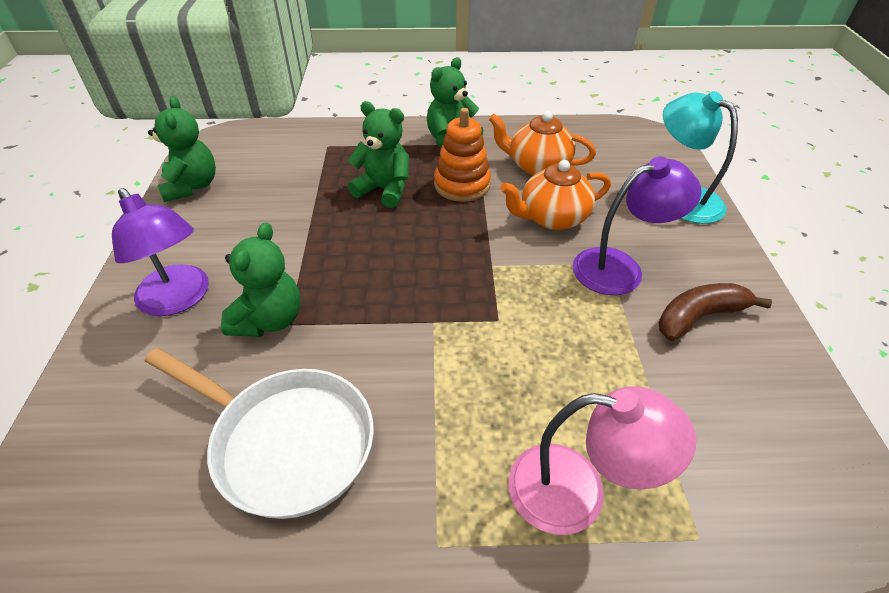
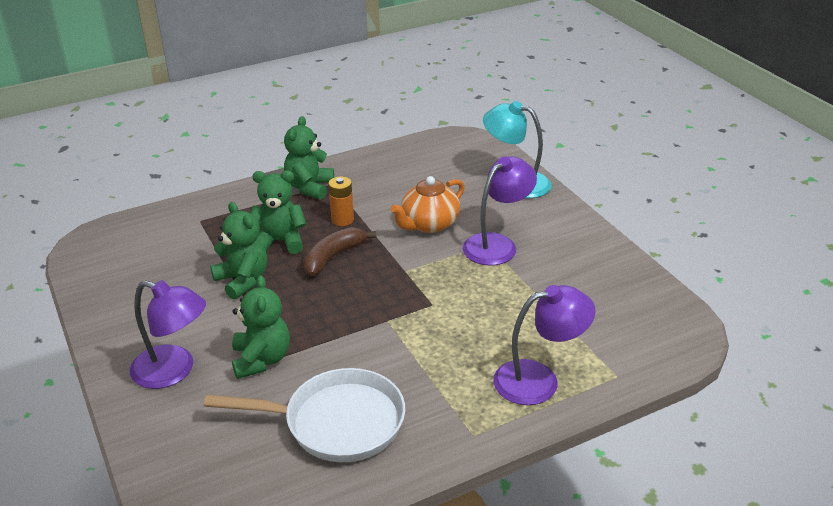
camera: 25 degrees left, 10 degrees down
(192, 186) = (101, 289): green teddy bear -> green teddy bear (243, 280)
(462, 185) = (342, 220): orange stacking toy -> orange battery
(537, 166) = (394, 188): orange teapot -> none
(577, 492) = (539, 380): pink lamp -> purple lamp
(699, 317) = (564, 259): brown banana -> brown banana (333, 257)

